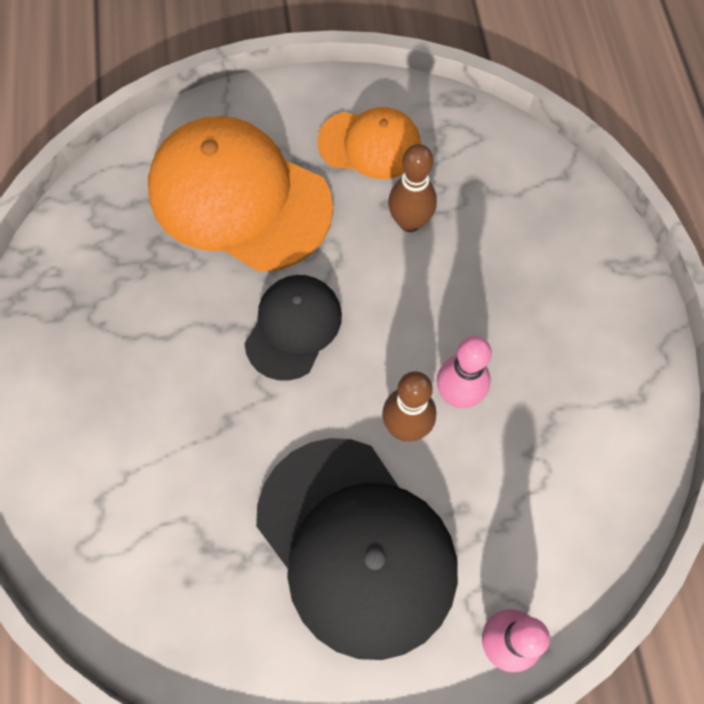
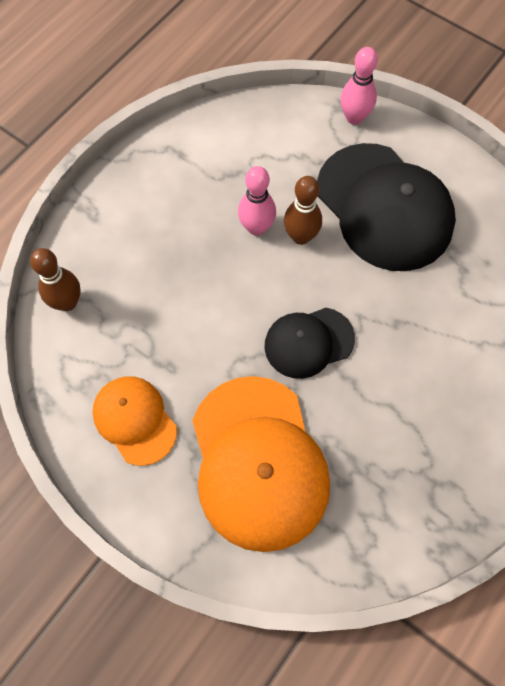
camera: 135 degrees left, 0 degrees up
(356, 546) = (384, 207): black cap -> black cap turned 135 degrees clockwise
(409, 222) = (171, 343): brown bowling pin -> brown bowling pin (67, 302)

